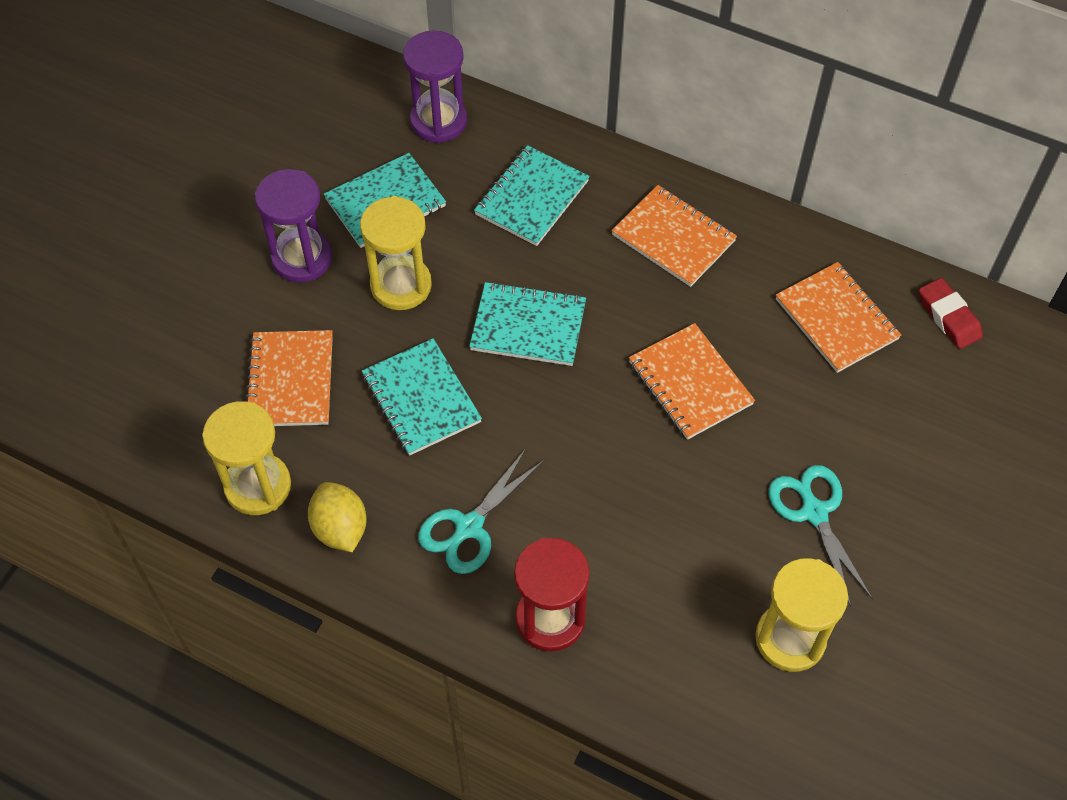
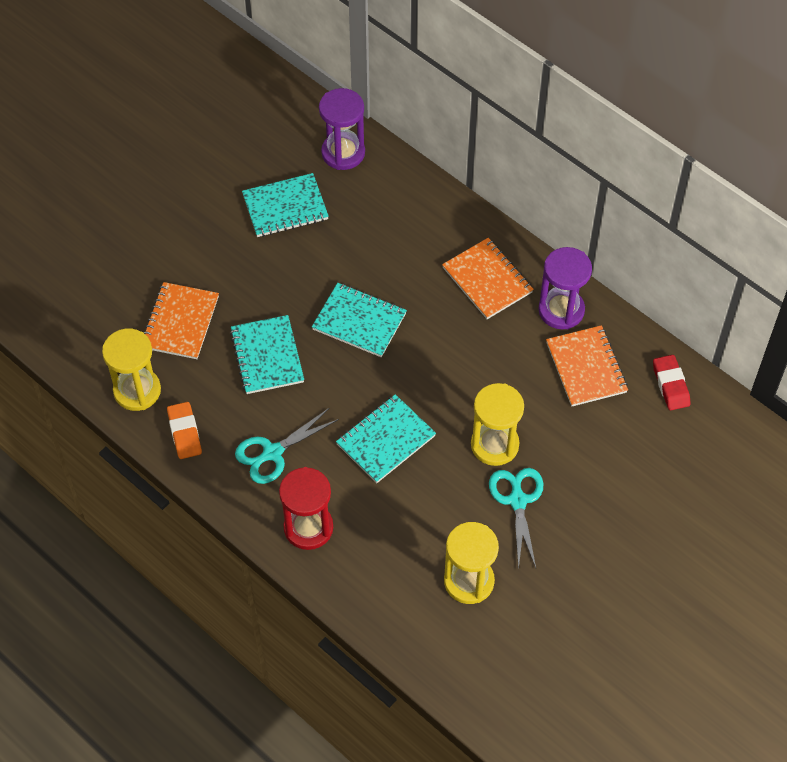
camera: 15 degrees right, 0 degrees up
(302, 258) = (213, 235): purple hourglass -> purple hourglass (561, 310)
(340, 528) = (184, 433): yellow lemon -> orange eraser
(401, 285) = (278, 271): yellow hourglass -> yellow hourglass (494, 445)
(532, 198) = (393, 227): turquoise notebook -> turquoise notebook (386, 440)
(690, 383) = (462, 389): orange notebook -> none

